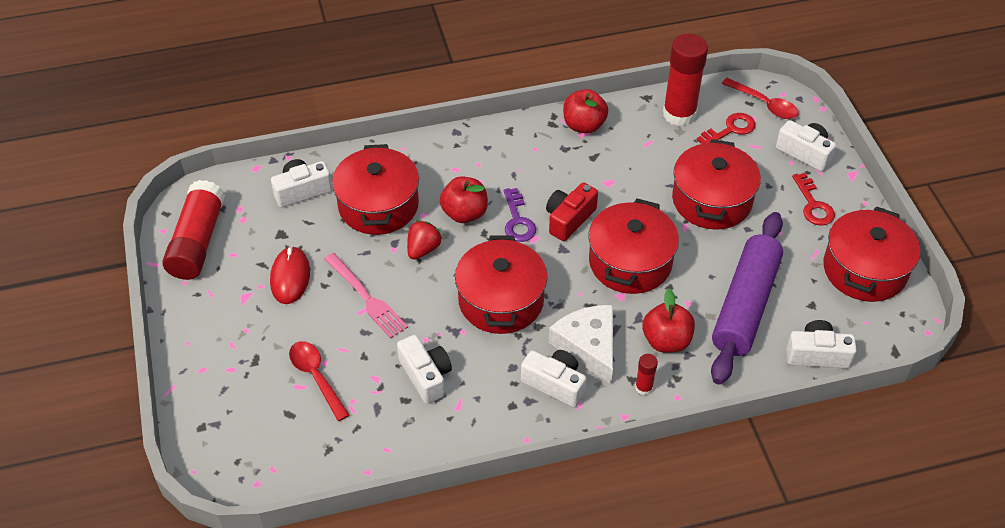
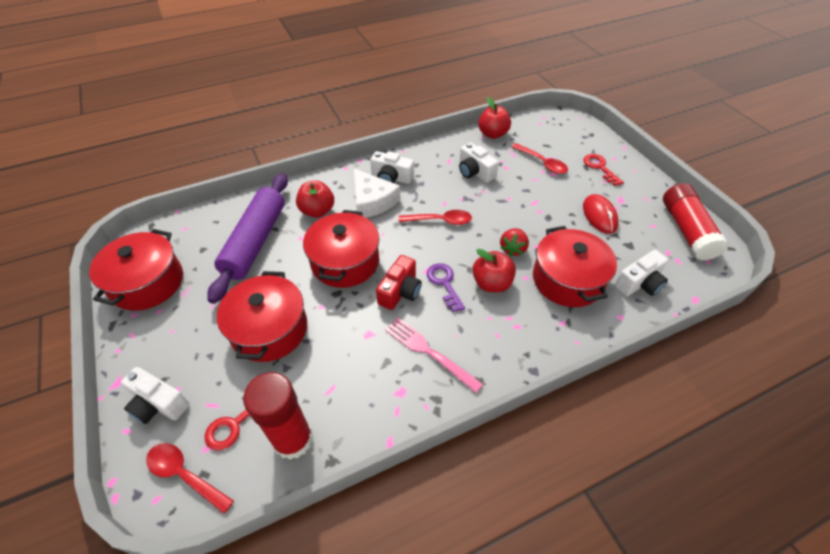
camera: 170 degrees right, 0 degrees up
(367, 298) = (536, 210): pink fork -> pink fork (428, 351)
(501, 300) = (440, 221): red pot -> red spoon
(584, 125) = (401, 402): red apple -> red apple (492, 134)
(644, 387) = (333, 183): red glue stick -> none
(813, 205) = (171, 340): red key -> red key (600, 168)
(817, 354) = (210, 216): white camera -> none

